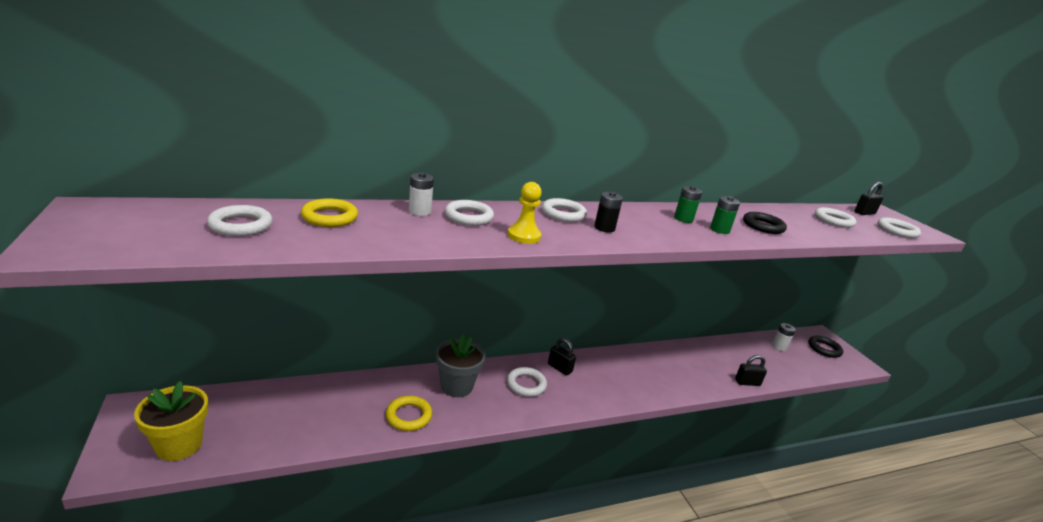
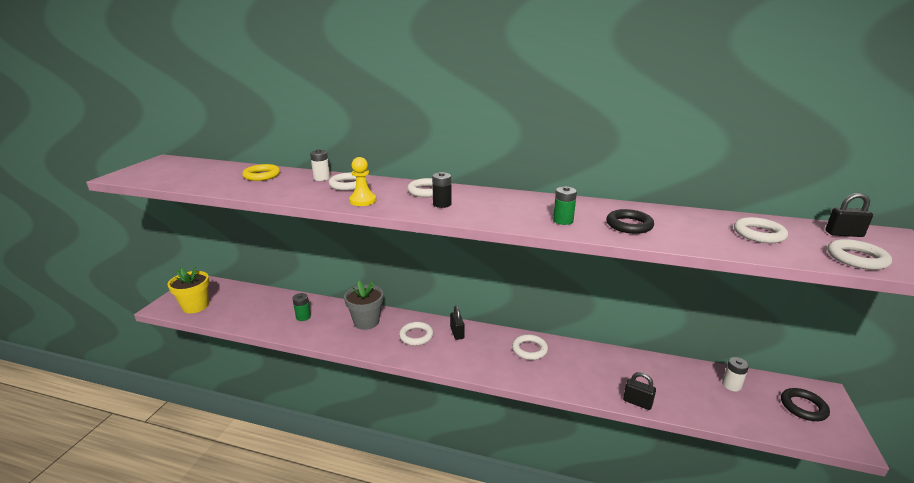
camera: 40 degrees right, 0 degrees up
(241, 225) = (210, 174): white ring -> white ring (529, 349)
(409, 416) = (316, 330): yellow ring -> none
(683, 219) = (540, 208): green battery -> green battery (303, 317)

